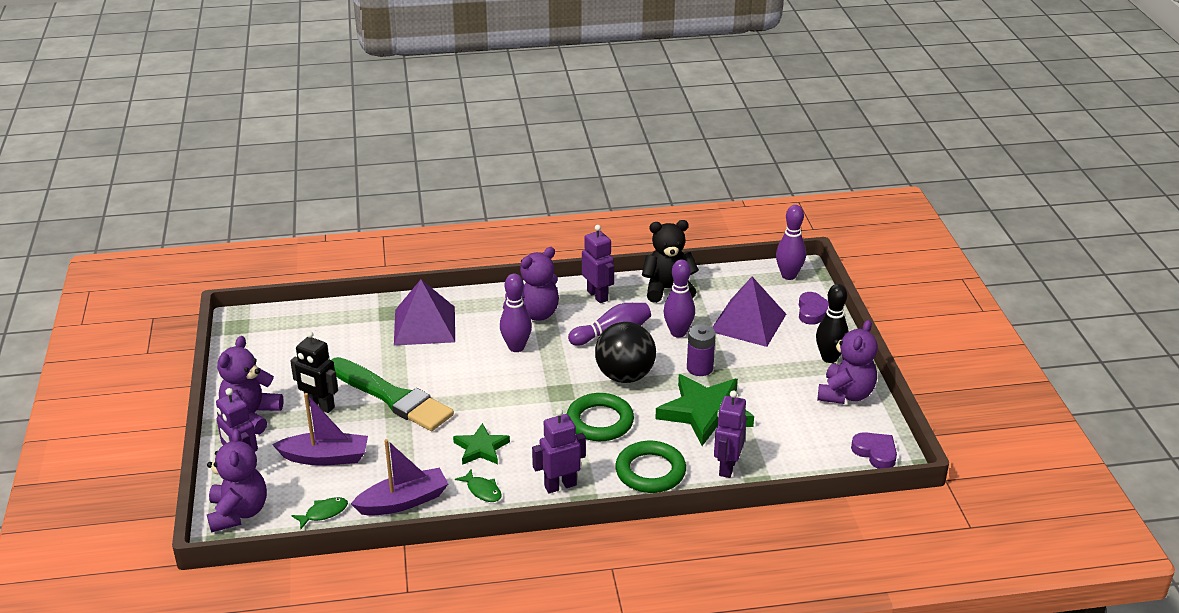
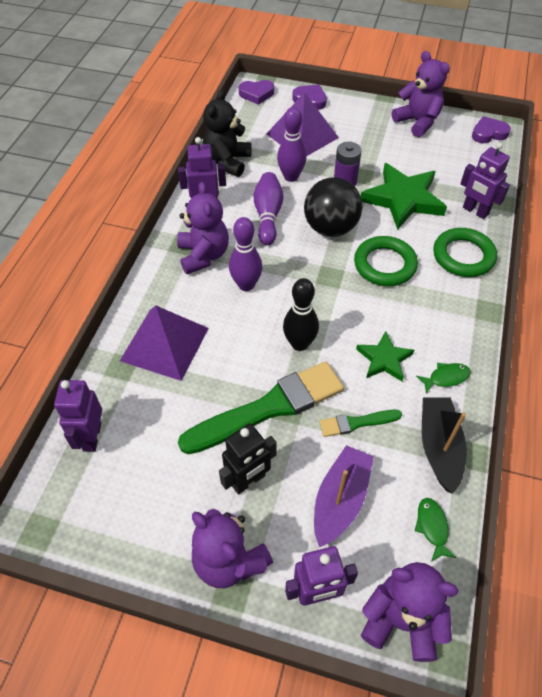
camera: 65 degrees left, 20 degrees up
(403, 448) = (356, 423): none -> green brush
(403, 501) = (439, 447): purple boat -> black boat
(560, 485) = (459, 319): purple robot -> purple robot (92, 437)
(788, 275) = (256, 94): purple bowling pin -> purple heart
(829, 358) = (371, 113): black bowling pin -> black bowling pin (299, 344)

